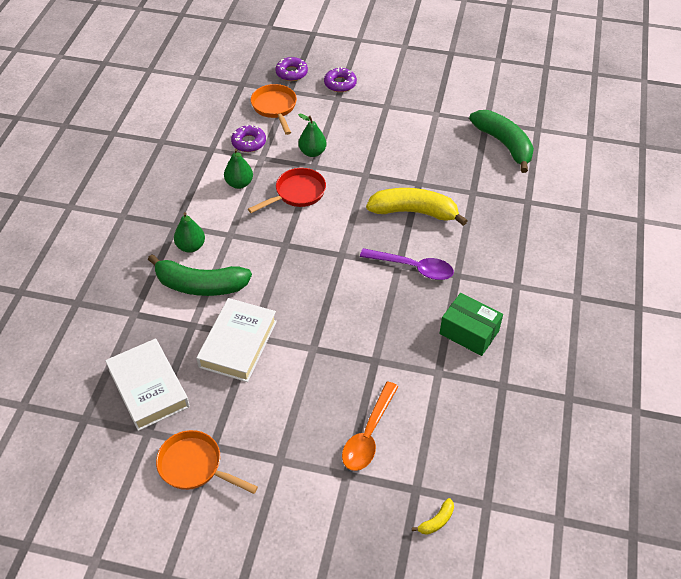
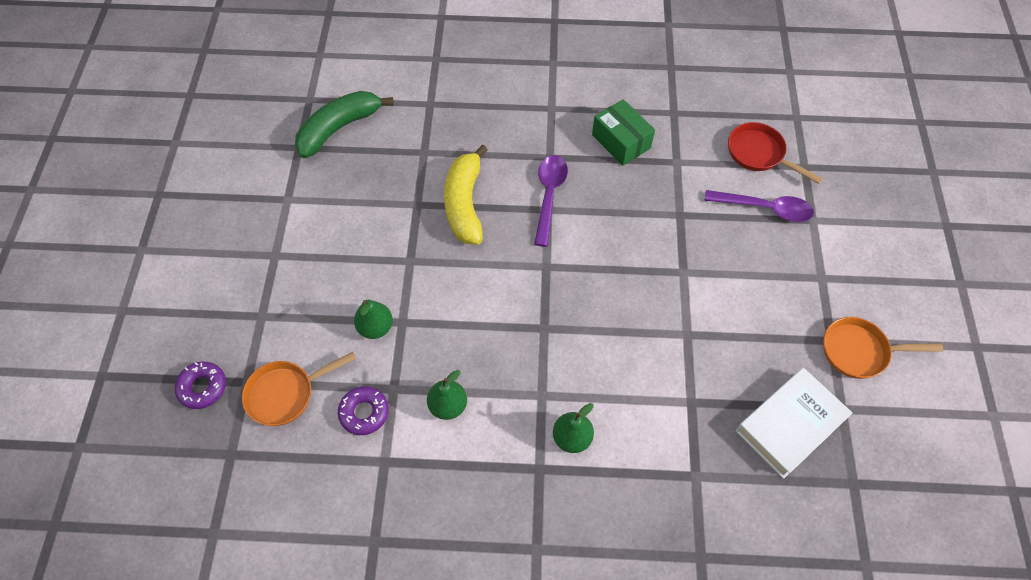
camera: 100 degrees left, 10 degrees up
(195, 466) = (859, 351): orange pan -> orange pan turned 75 degrees clockwise
(200, 285) = (631, 409): green banana -> none
(238, 344) = (701, 346): white book -> none
(297, 193) = (455, 331): red pan -> red pan (759, 154)
(340, 84) = (228, 318): purple donut -> none
(368, 434) = (764, 208): orange spoon -> purple spoon
(436, 521) = (827, 149): yellow banana -> none
(469, 332) = (621, 141): green box -> green box turned 60 degrees counterclockwise

